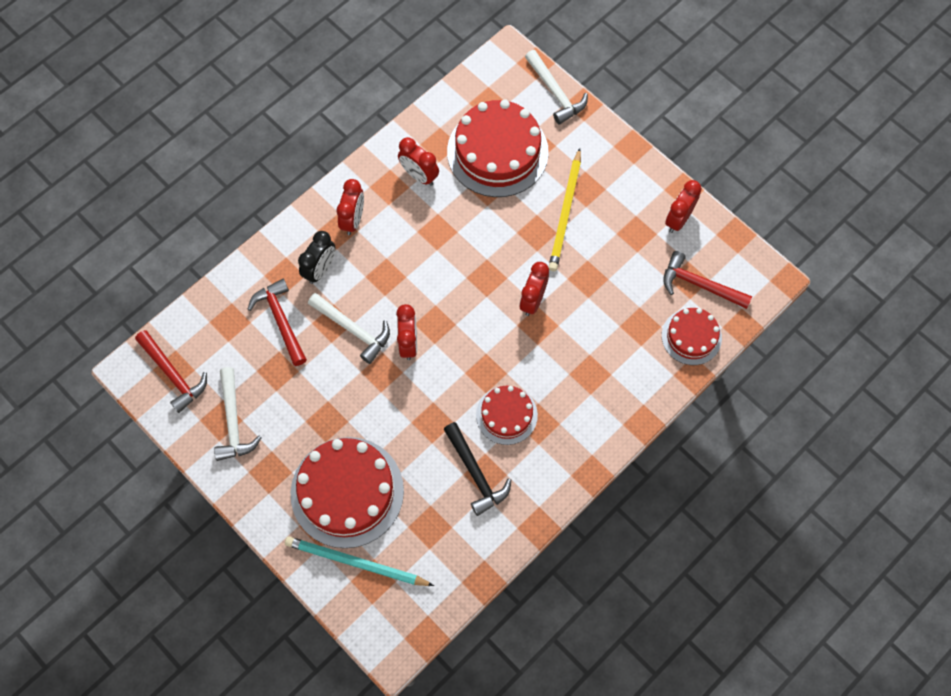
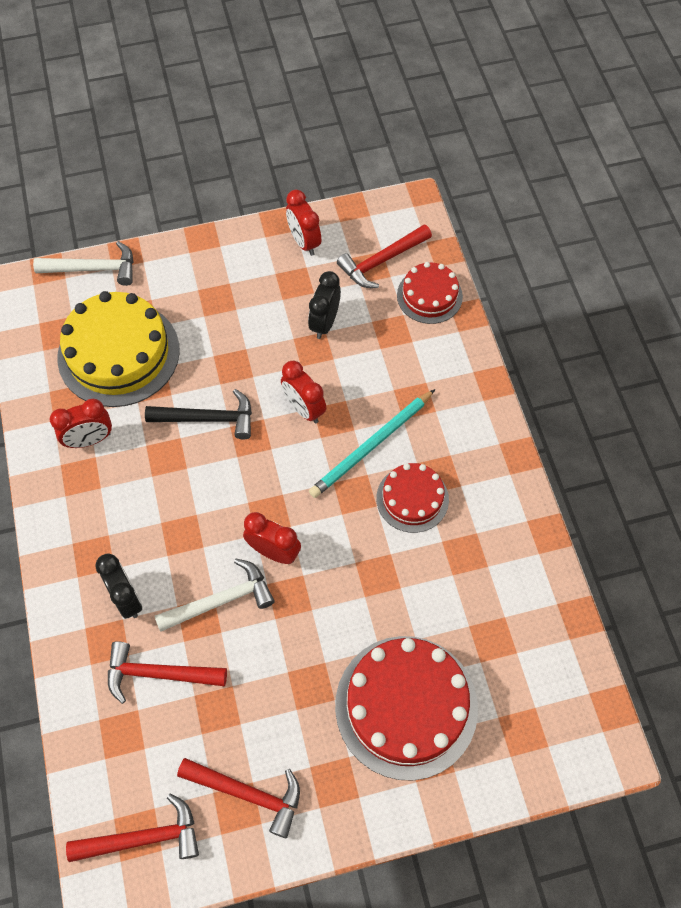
camera: 60 degrees left, 5 degrees down
(233, 422) = (248, 793): white hammer -> red hammer
(353, 220) = (92, 533): red clock -> none
(356, 562) = (492, 739): turquoise pencil -> turquoise pencil (371, 446)
(476, 474) = (459, 562): black hammer -> black hammer (208, 418)
(497, 152) = (118, 353): red cake -> yellow cake
(565, 213) = (229, 330): yellow pencil -> none
(615, 274) = (324, 323): none -> black clock

